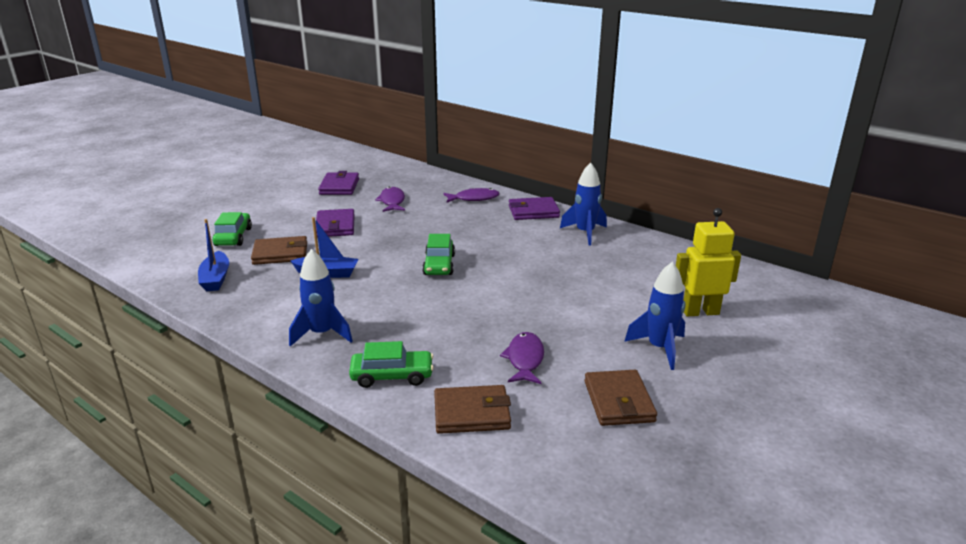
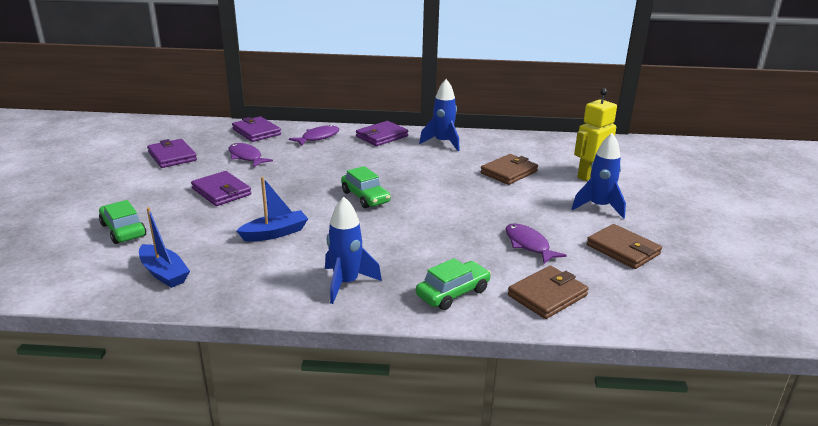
camera: 35 degrees left, 0 degrees up
(280, 254) = (201, 230): brown wallet -> brown wallet (509, 172)
(429, 181) = (256, 132): none -> purple wallet

